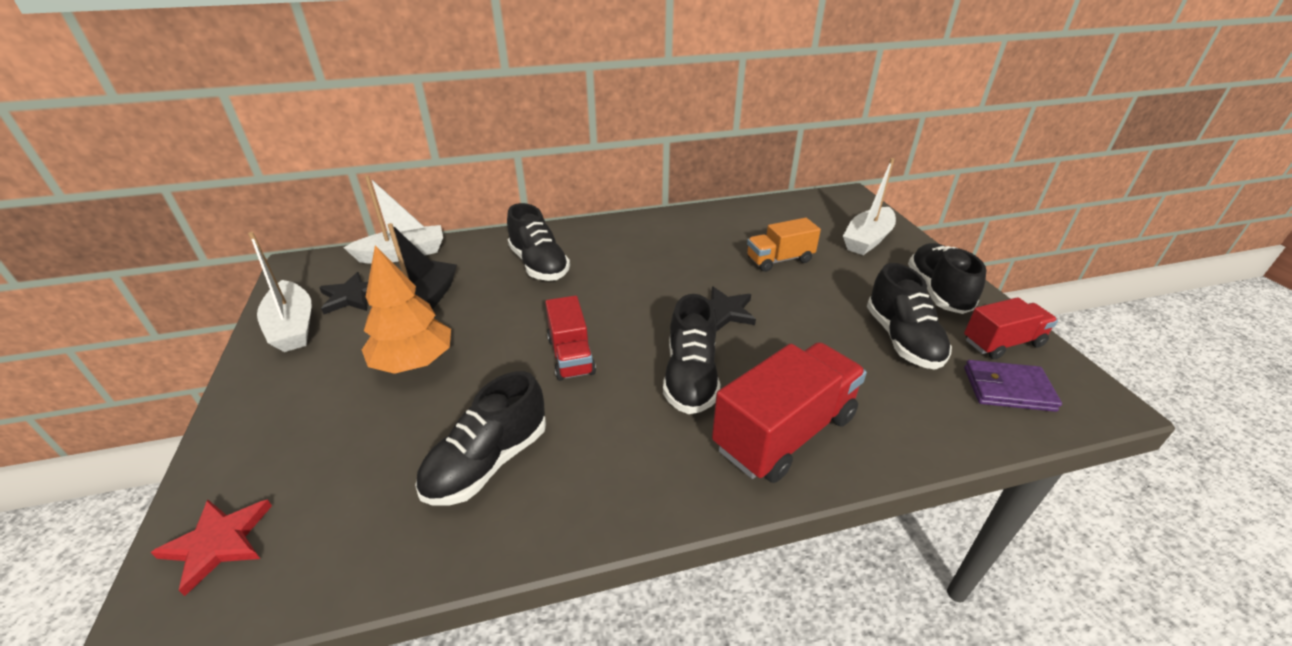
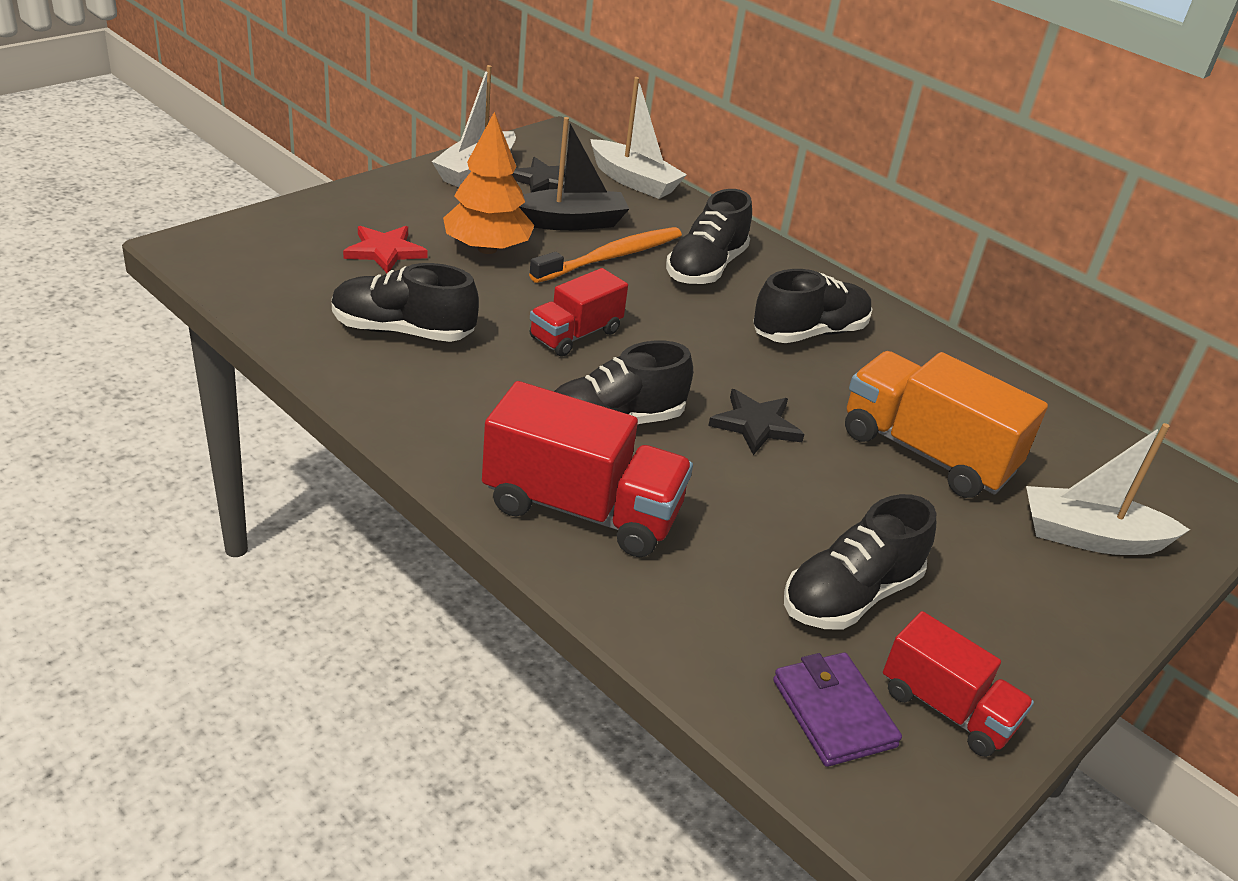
camera: 55 degrees right, 0 degrees up
(218, 543) = (249, 241): red star -> red star (385, 251)
(487, 301) = (611, 257): none -> orange toothbrush
(779, 260) = (926, 453): orange truck -> orange truck, size x1.64
(937, 291) = (1018, 629): black shoe -> black shoe (809, 333)

